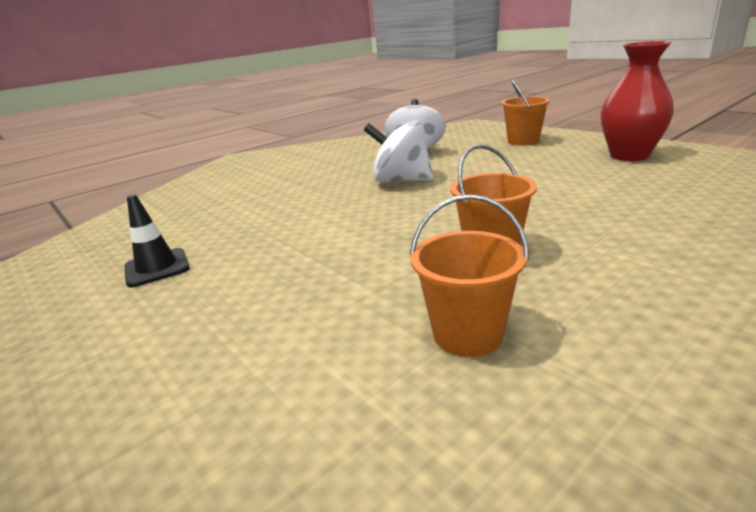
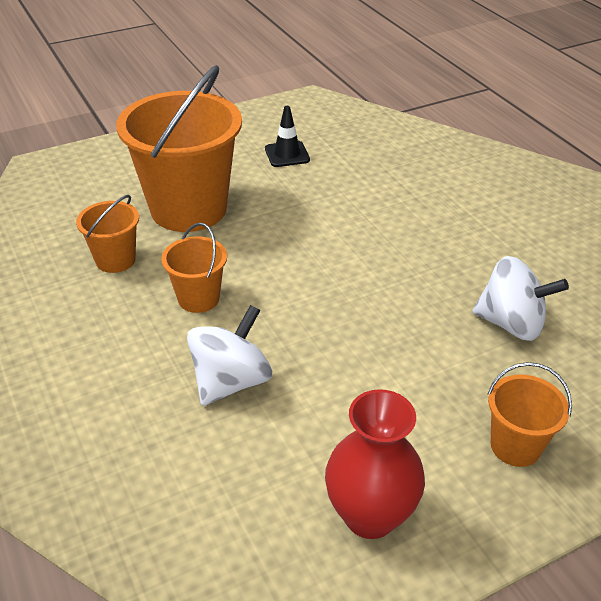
camera: 100 degrees right, 15 degrees up
(304, 307) = (188, 209): none -> orange bucket
(401, 180) = (400, 288): white spinning top -> white spinning top (231, 381)

